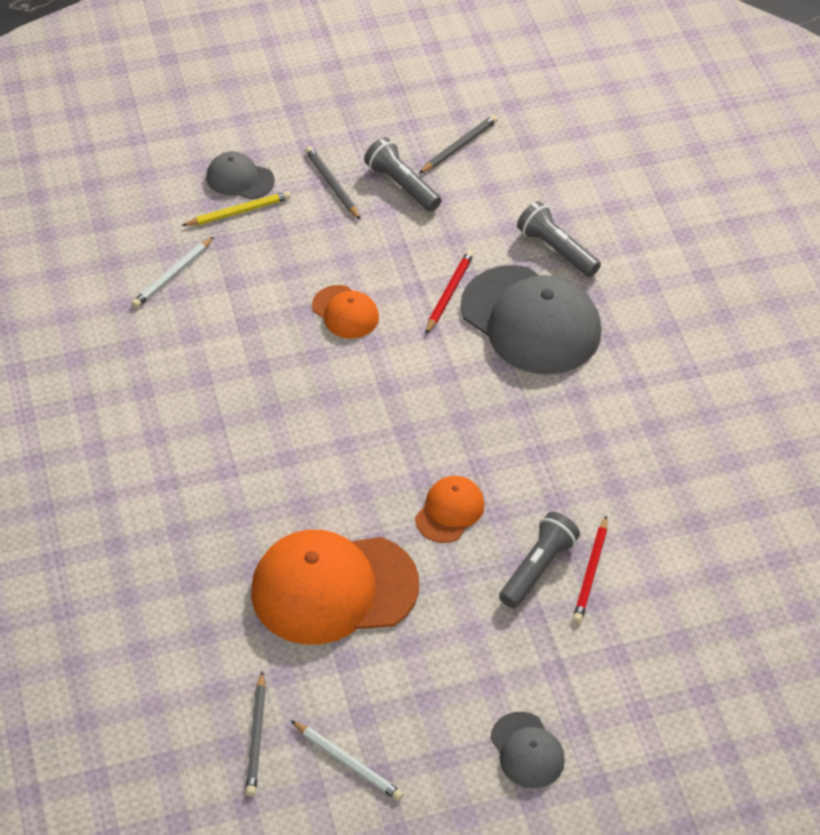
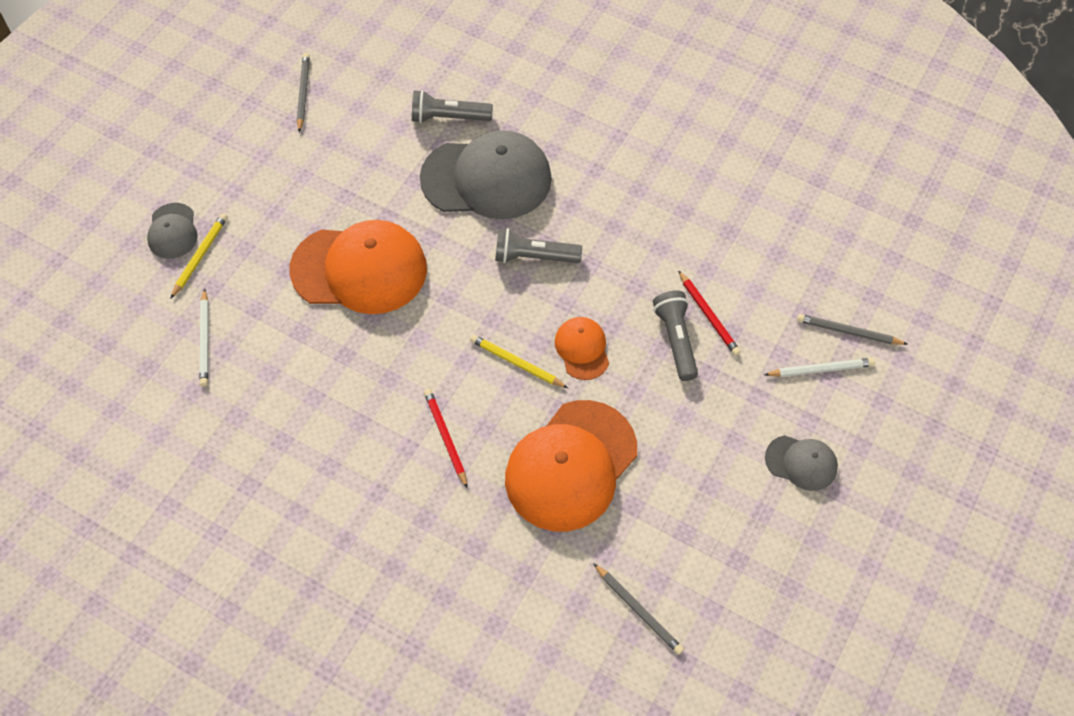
camera: 45 degrees left, 10 degrees up
(240, 179) = (172, 231): grey cap -> grey cap turned 75 degrees counterclockwise
(332, 185) = (245, 185): grey pencil -> grey pencil (848, 332)
(345, 312) = (359, 269): orange cap -> orange cap, size x2.04
(348, 762) = (711, 572): white pencil -> white pencil (821, 369)
(384, 478) = (516, 363): none -> yellow pencil
(402, 185) = (295, 149): grey flashlight -> grey flashlight (534, 256)
(449, 293) = (413, 201): red pencil -> red pencil (445, 437)

